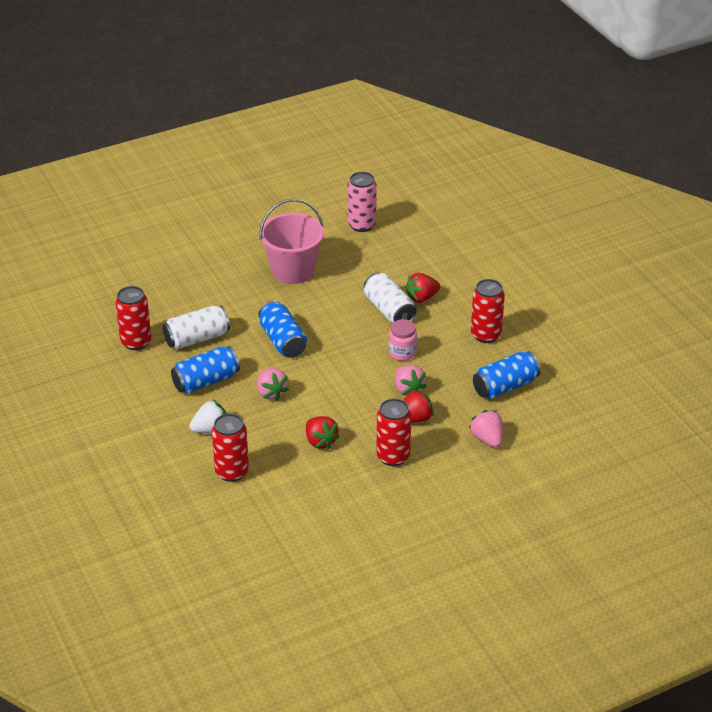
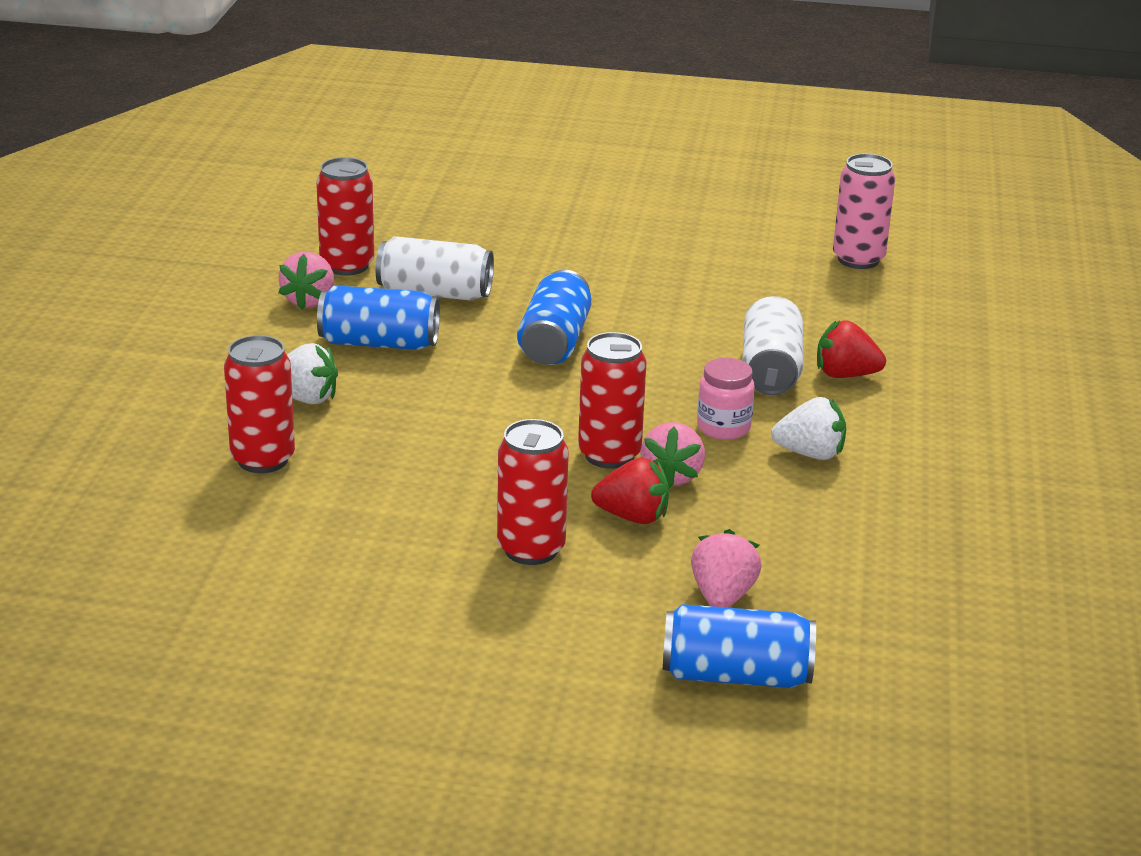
camera: 35 degrees right, 10 degrees down
(271, 393) = (452, 393): pink strawberry -> pink strawberry (309, 300)
(293, 270) = (680, 272): pink bucket -> none
(320, 441) = (443, 480): red strawberry -> none
(449, 349) = (810, 454): none -> white strawberry
(486, 335) = (898, 461): red can -> red can (609, 455)
(505, 386) = (846, 540): blue can -> blue can (736, 675)

